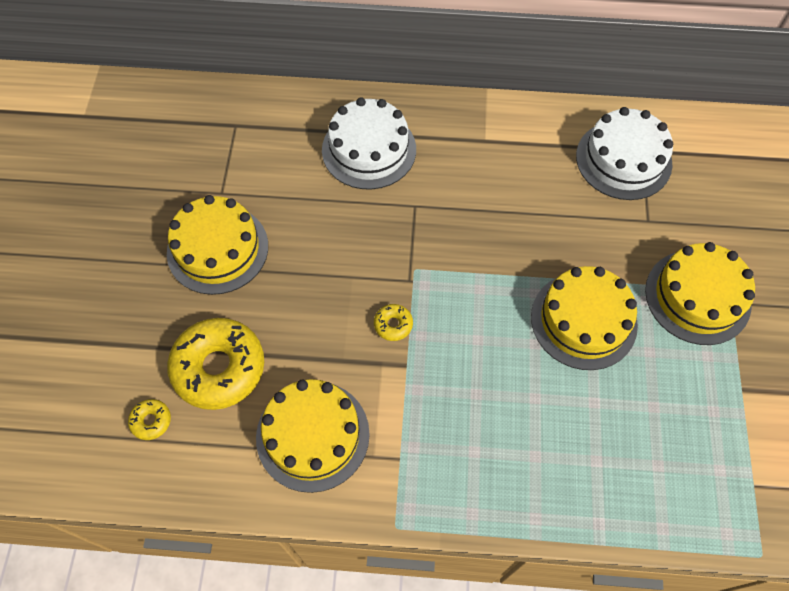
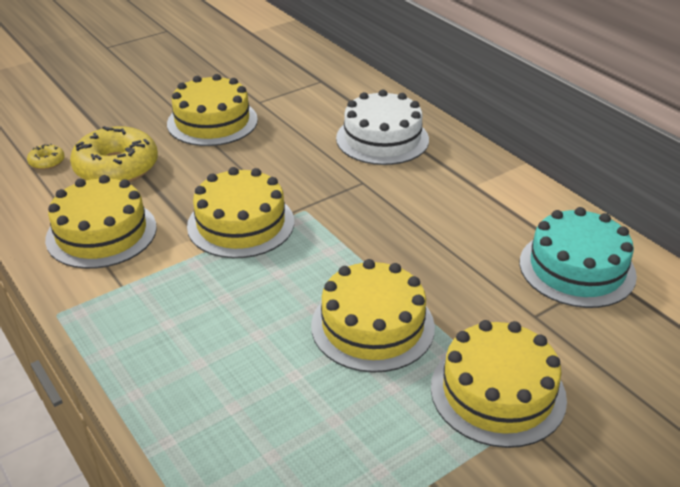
camera: 50 degrees right, 25 degrees down
(393, 325) = (241, 224): yellow donut -> yellow cake
(623, 160) = (577, 268): white cake -> turquoise cake

